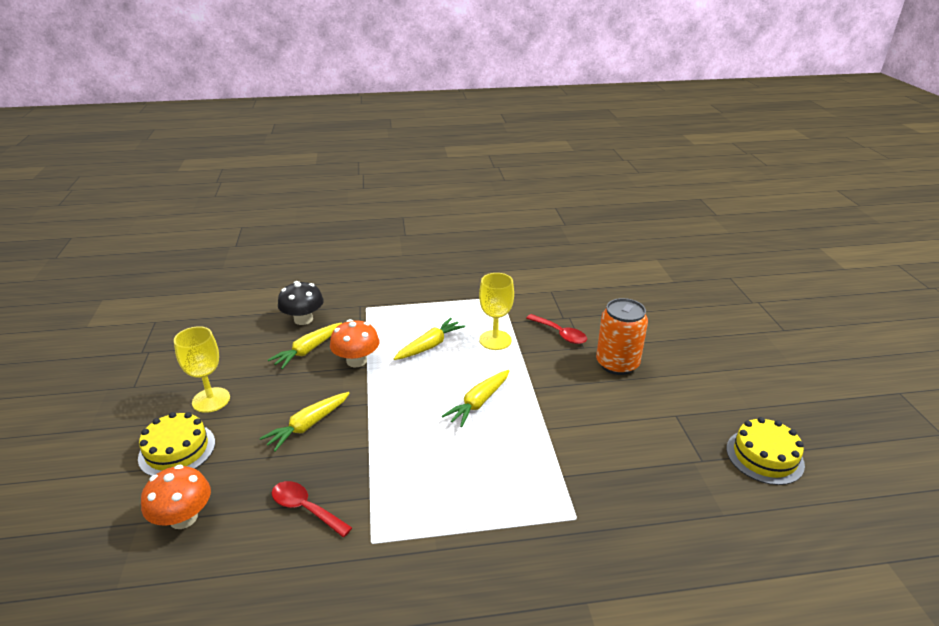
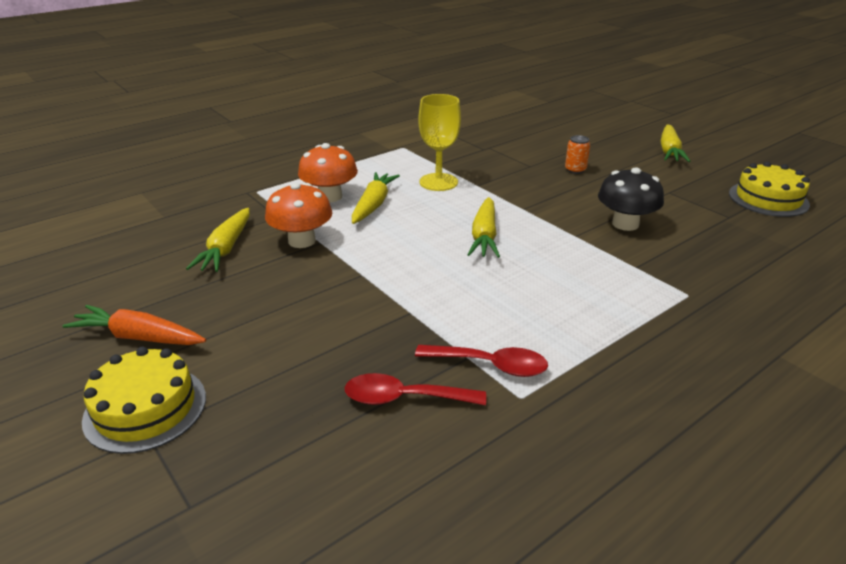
camera: 30 degrees left, 0 degrees up
(183, 518) = (243, 478): orange mushroom -> orange mushroom (330, 196)
(211, 400) = (139, 337): yellow goblet -> orange carrot
(303, 319) = (185, 222): black mushroom -> black mushroom (625, 224)
(308, 425) = (311, 318): yellow carrot -> yellow carrot (669, 151)
(560, 334) = (496, 161): red spoon -> red spoon (490, 365)
(617, 364) = (575, 170): orange can -> orange can, size x0.45

